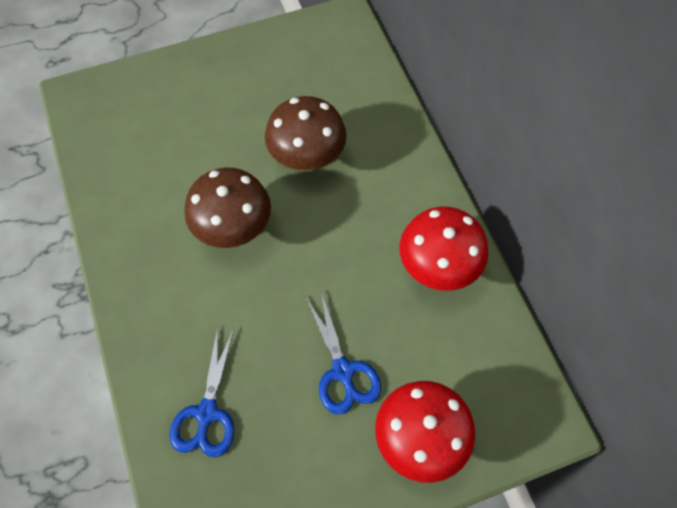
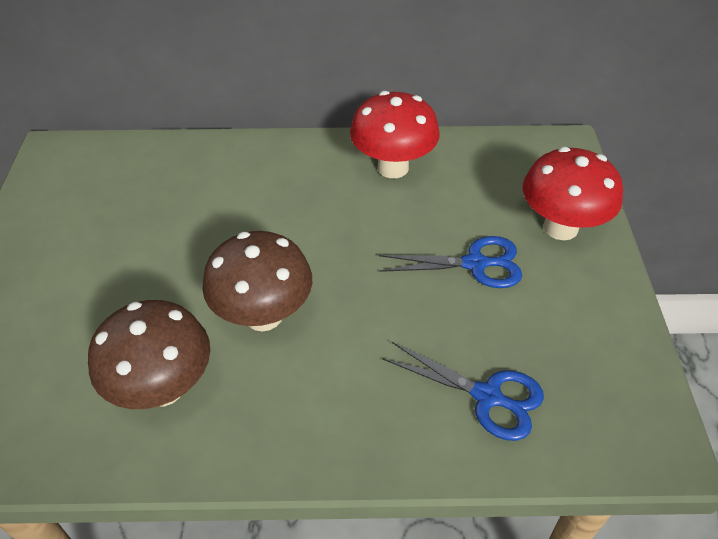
camera: 70 degrees left, 15 degrees down
(307, 159) = (211, 228): brown mushroom -> brown mushroom (163, 388)

